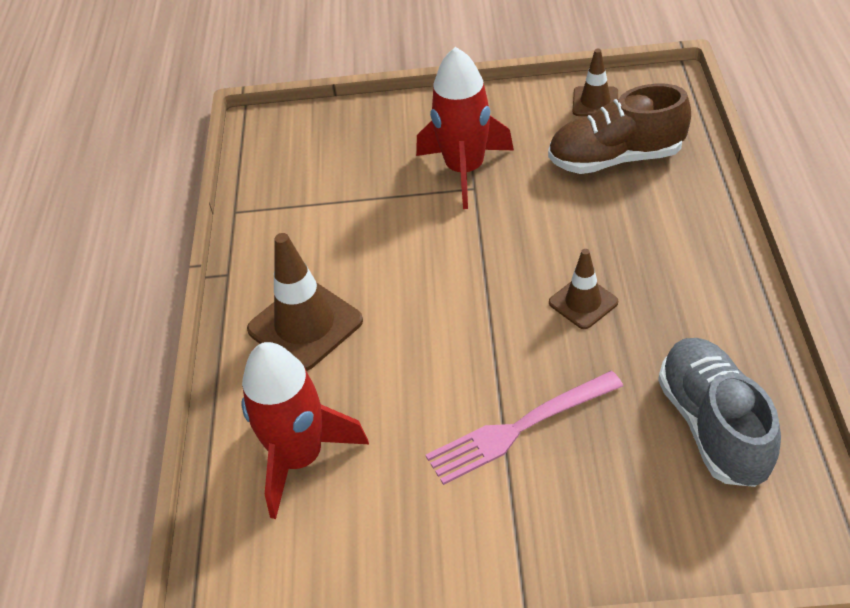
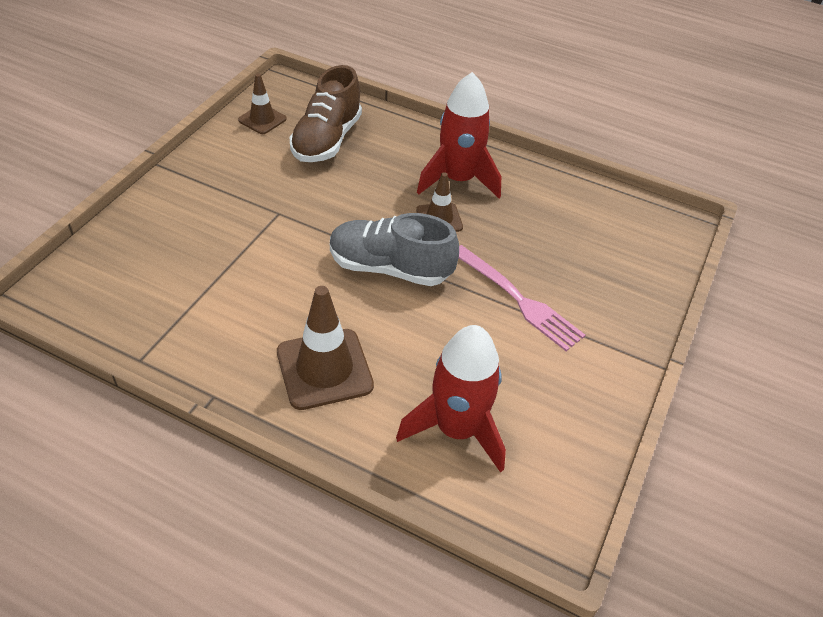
camera: 70 degrees left, 0 degrees up
(465, 170) = (255, 208): red rocket -> red rocket (458, 180)
(518, 429) = (519, 300): pink fork -> pink fork turned 45 degrees counterclockwise
(713, 425) = (578, 219): grey shoe -> grey shoe (390, 268)

